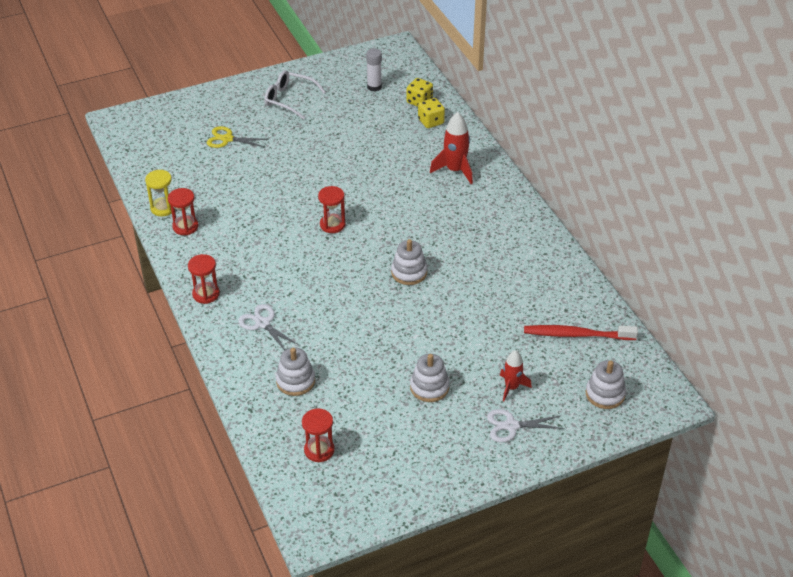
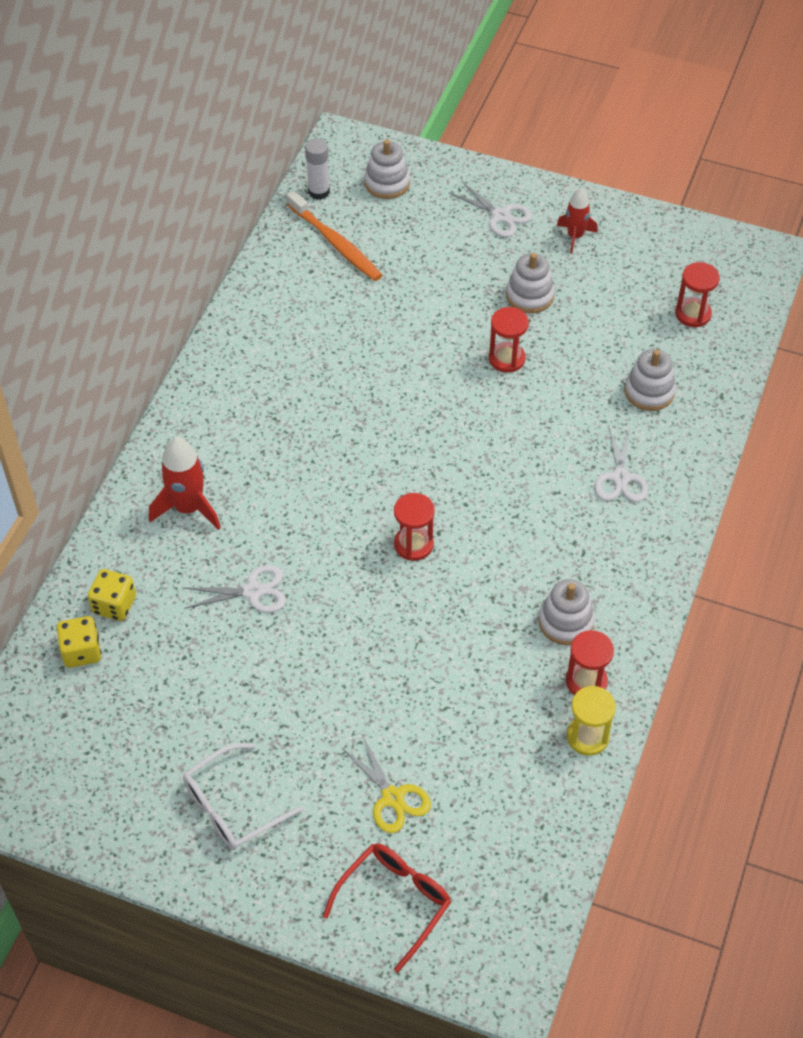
camera: 135 degrees left, 10 degrees up
(188, 113) = (394, 902): none -> red glasses
(206, 294) = (648, 562): red hourglass -> red hourglass (506, 359)
(289, 99) = (232, 806): white glasses -> white glasses turned 75 degrees clockwise
(374, 87) = (99, 730): white glue stick -> white glue stick (319, 192)
(380, 162) = (253, 591): none -> white scissors
(409, 272) = (405, 420): white stacking toy -> white stacking toy (565, 622)
(511, 387) = (457, 243): red rocket -> red rocket (575, 236)
(577, 334) = (335, 243): red toothbrush -> orange toothbrush

